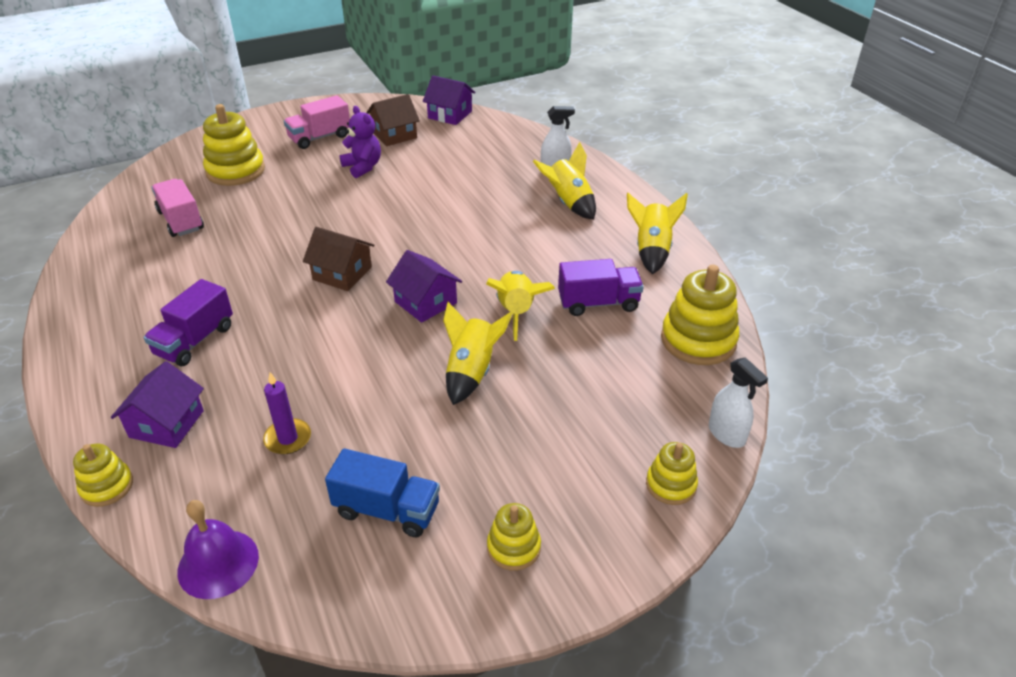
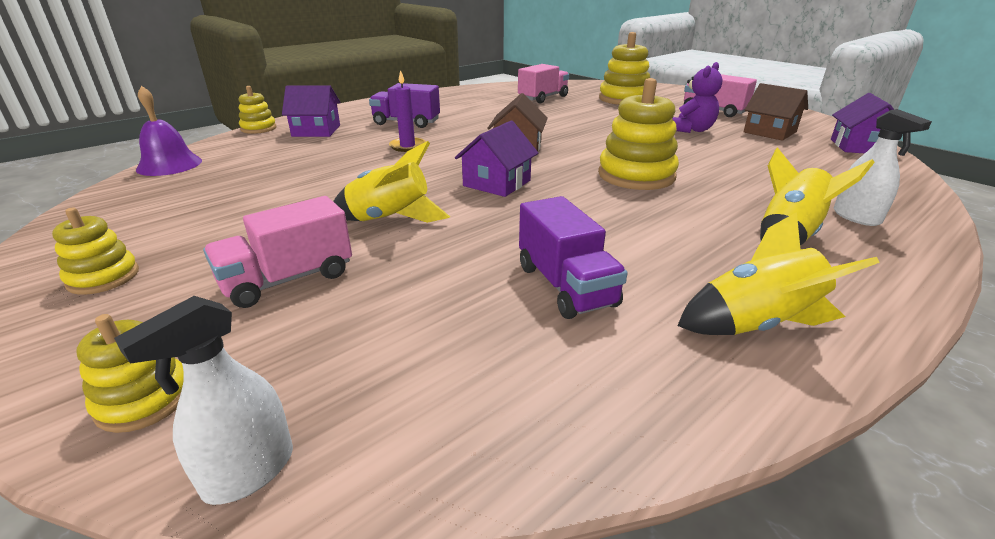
camera: 75 degrees right, 10 degrees down
(288, 438) = (295, 163): purple candle -> purple candle (407, 146)
(387, 510) = (195, 209): blue truck -> none
(516, 312) = (507, 230): yellow rocket -> none
(552, 430) = (288, 279): none -> pink truck
(698, 340) = (526, 408): yellow stacking toy -> yellow stacking toy (636, 175)

